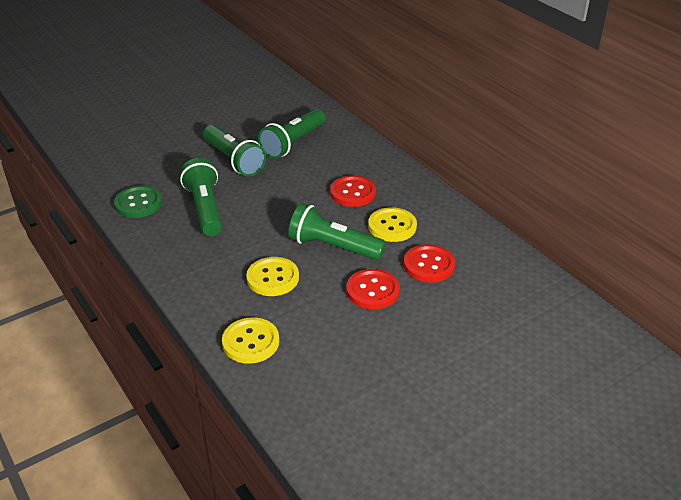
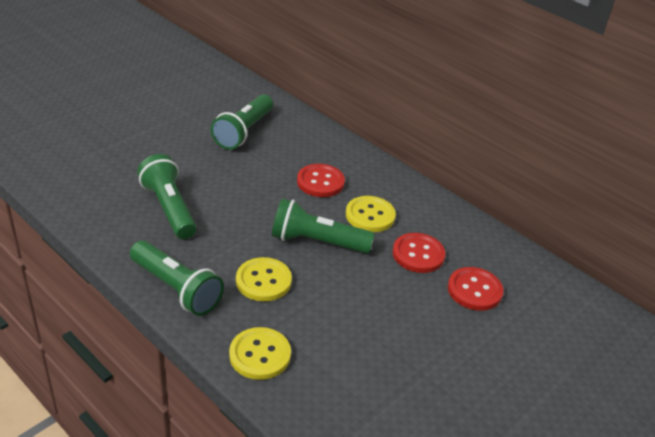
camera: 15 degrees left, 0 degrees up
(138, 203) = (93, 207): green button -> none
(234, 160) = (186, 153): green flashlight -> green flashlight (177, 289)
(372, 291) = (370, 286): red button -> red button (474, 290)

